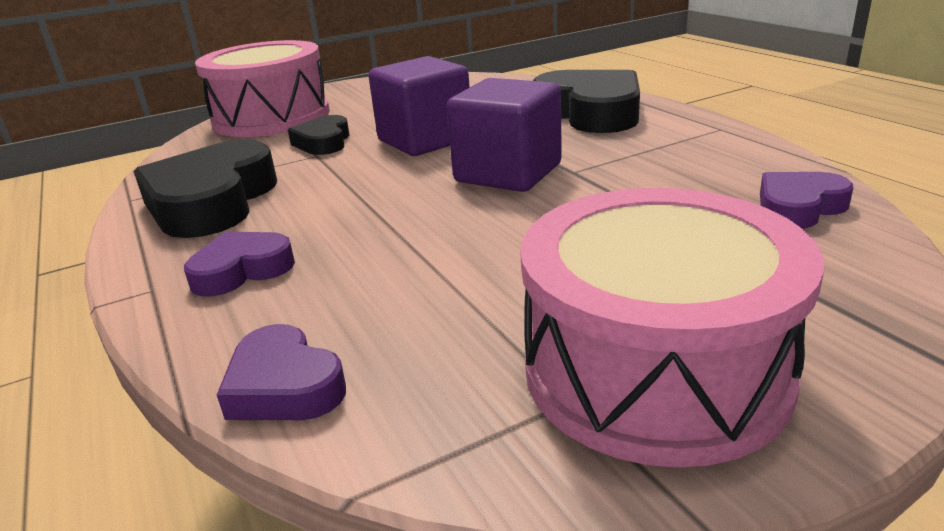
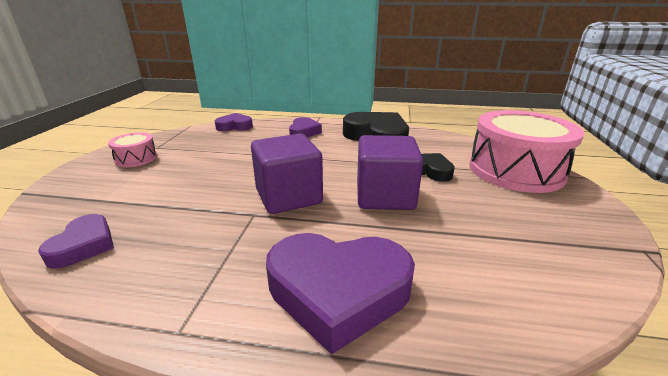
camera: 125 degrees right, 0 degrees up
(590, 112) = (338, 291): black heart -> purple heart
(655, 370) = (136, 158): pink drum -> pink drum, size x0.46

